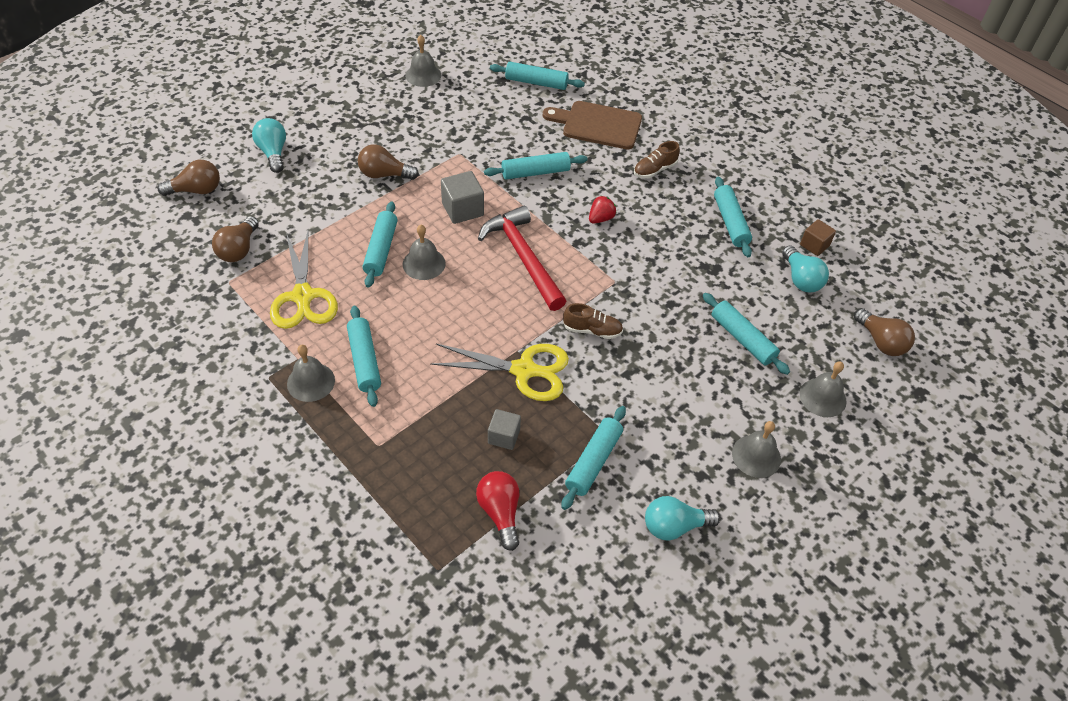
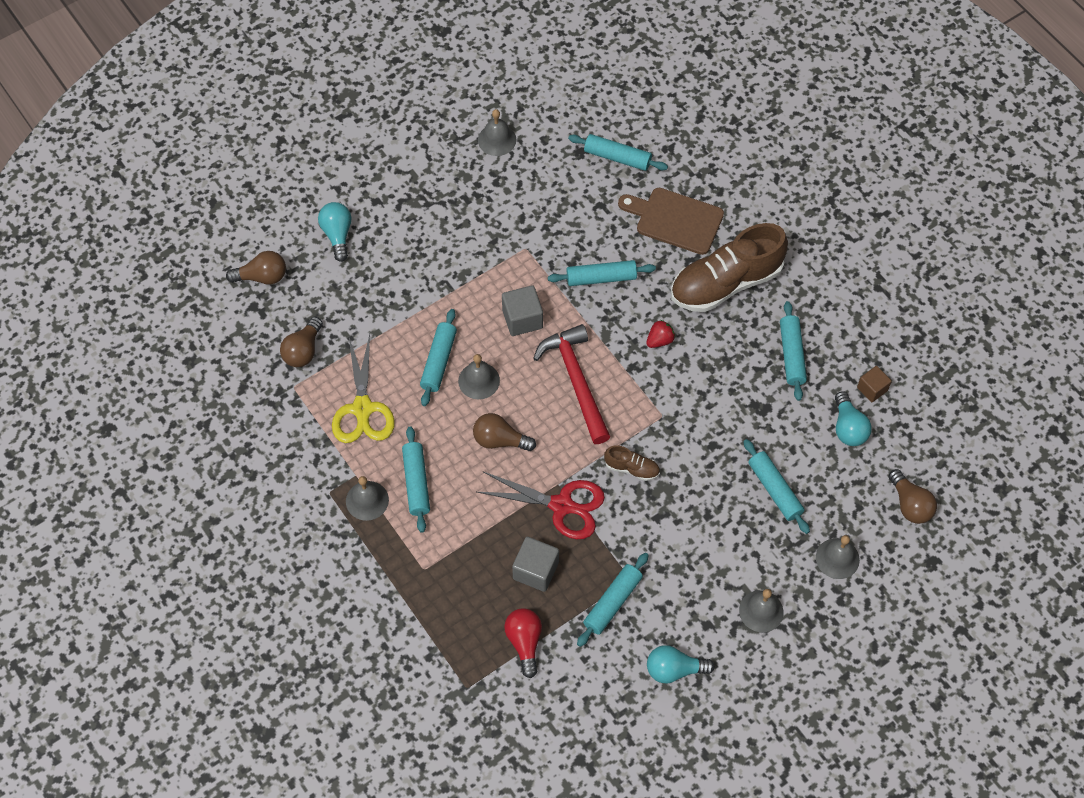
camera: 10 degrees right, 10 degrees up
(384, 174) = (447, 270): brown light bulb -> brown light bulb (500, 440)
(504, 436) = (535, 570): grey cube -> grey cube, size x1.51
(523, 370) = (561, 505): yellow scissors -> red scissors
(654, 170) = (725, 283): brown shoe -> brown shoe, size x2.29

